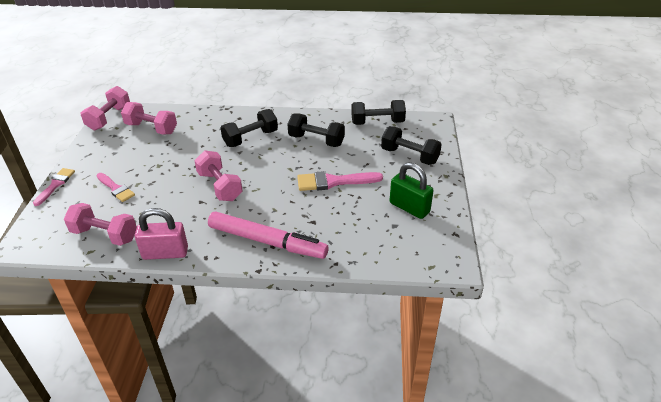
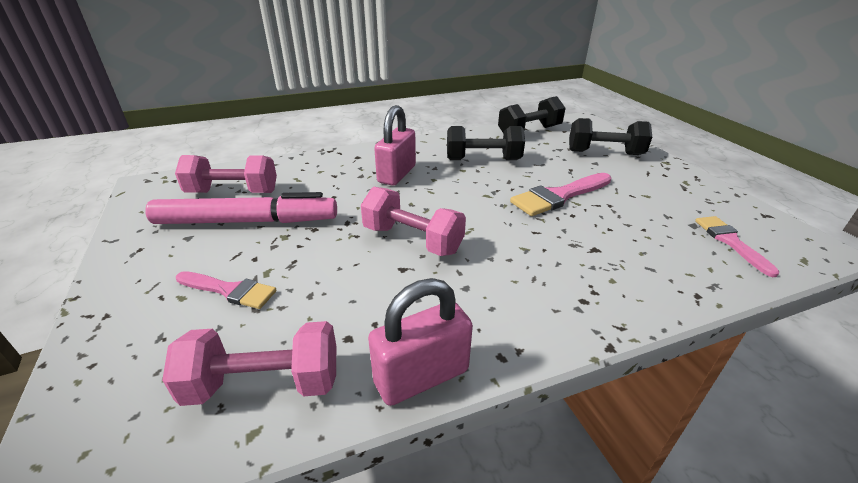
camera: 25 degrees left, 5 degrees down
(55, 185) = (89, 318): pink brush -> pink brush (730, 242)
(109, 118) = (147, 194): pink dumbbell -> none
(251, 138) = (397, 174): black dumbbell -> pink padlock
(267, 241) = (568, 296): pink marker -> pink marker (247, 221)
(409, 207) = (680, 201): green padlock -> none

